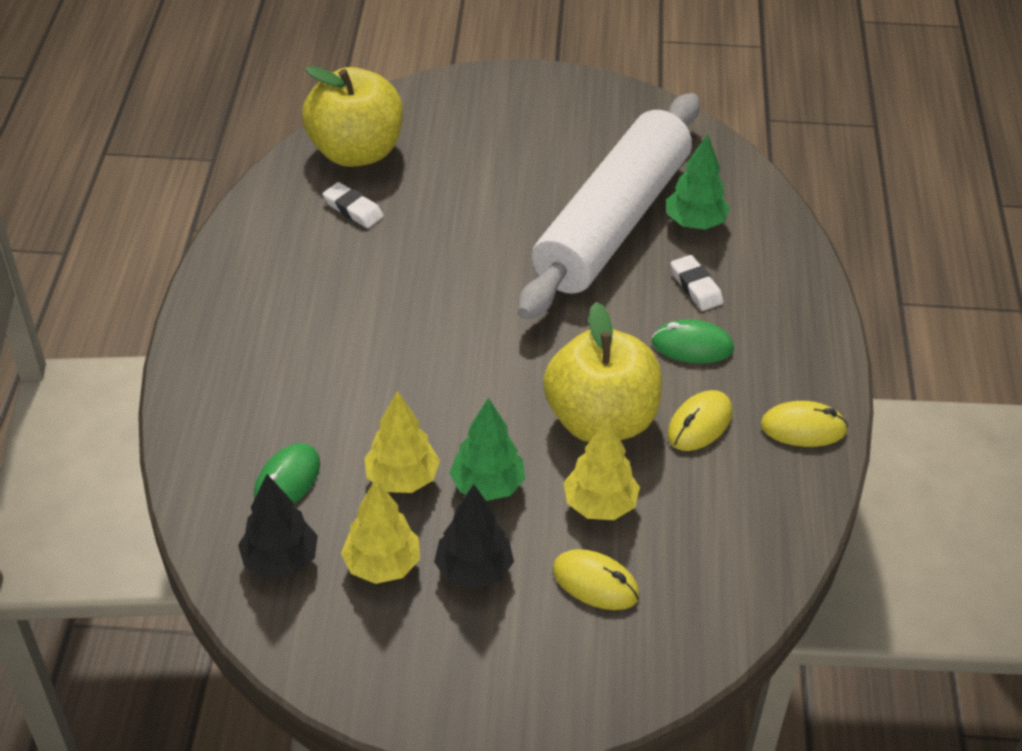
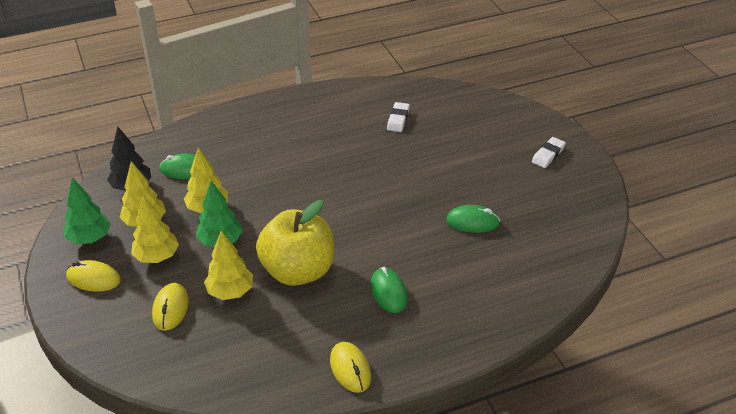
camera: 65 degrees right, 5 degrees down
(356, 152) = (445, 104): yellow apple -> none
(474, 571) = (157, 257): black tree -> yellow tree
(612, 223) = (472, 222): white rolling pin -> green mouse
(695, 223) = (505, 259): green tree -> green tree (90, 238)
(696, 287) = (444, 278): white eraser -> white eraser (548, 155)
(699, 424) = (322, 316): yellow mouse -> yellow mouse (93, 279)

